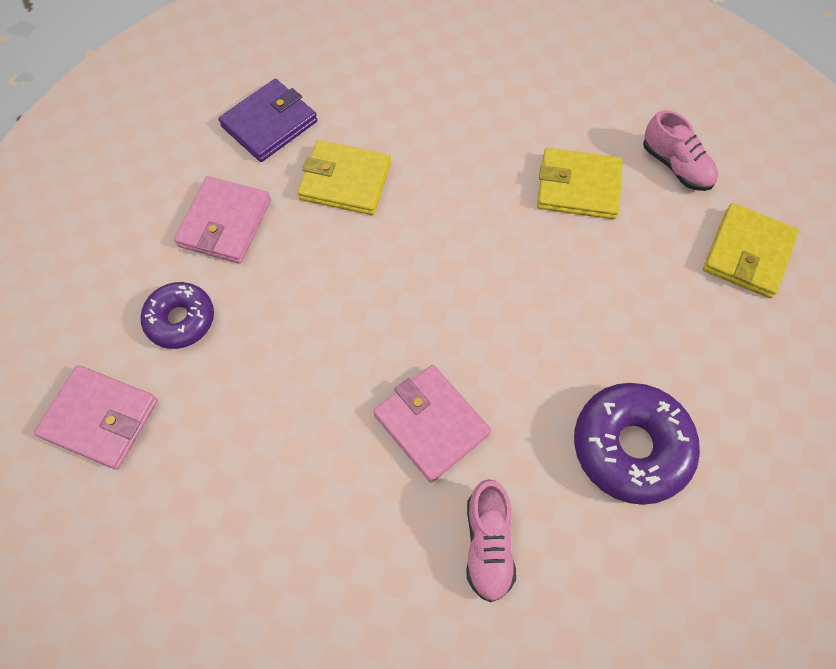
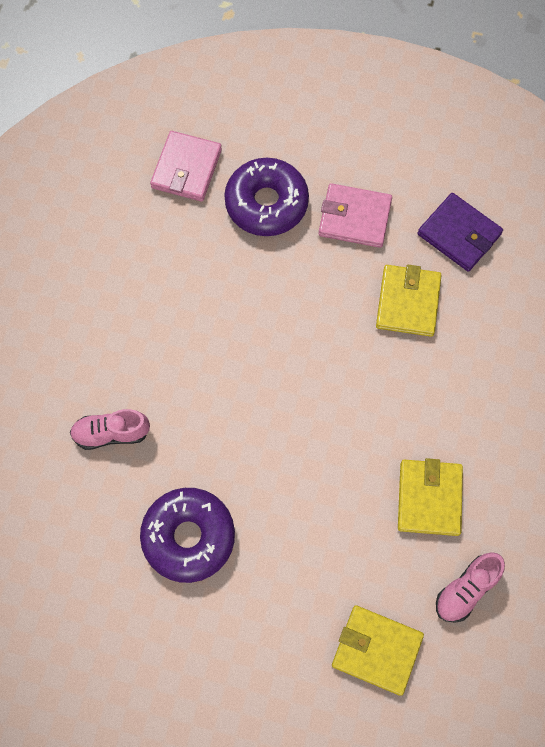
camera: 85 degrees right, 5 degrees up
(181, 320) = (266, 203): purple donut -> purple donut, size x1.57
(431, 424) = (197, 388): pink wallet -> none

